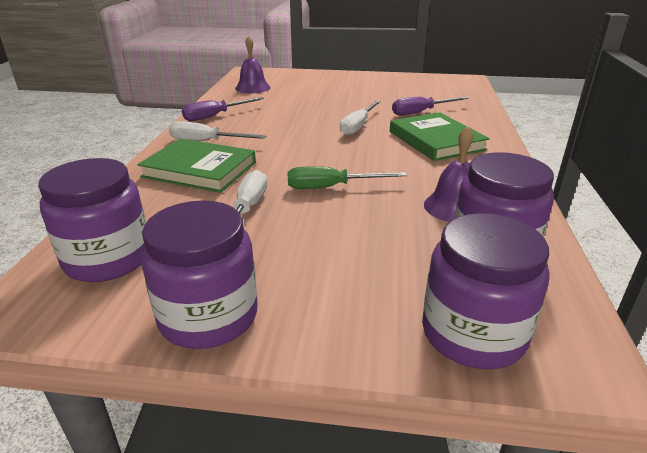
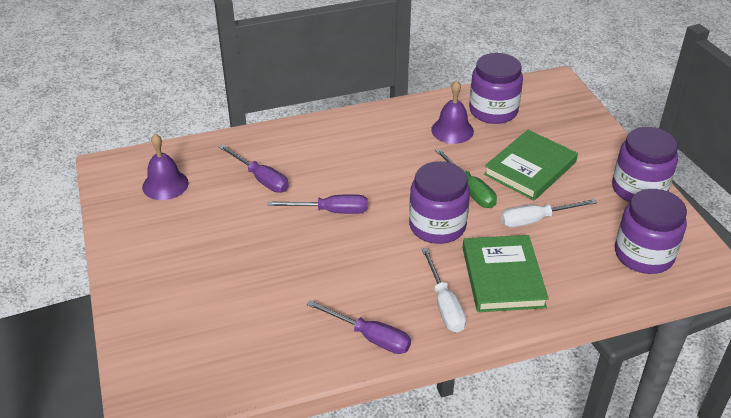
camera: 115 degrees left, 10 degrees up
(252, 88) = (237, 355): purple bell -> purple bell (165, 185)
(358, 126) = (330, 211): white screwdriver -> purple screwdriver
(436, 140) = (336, 156): green book -> green book (530, 168)
(473, 333) = (567, 109): purple jar -> purple jar (437, 226)

